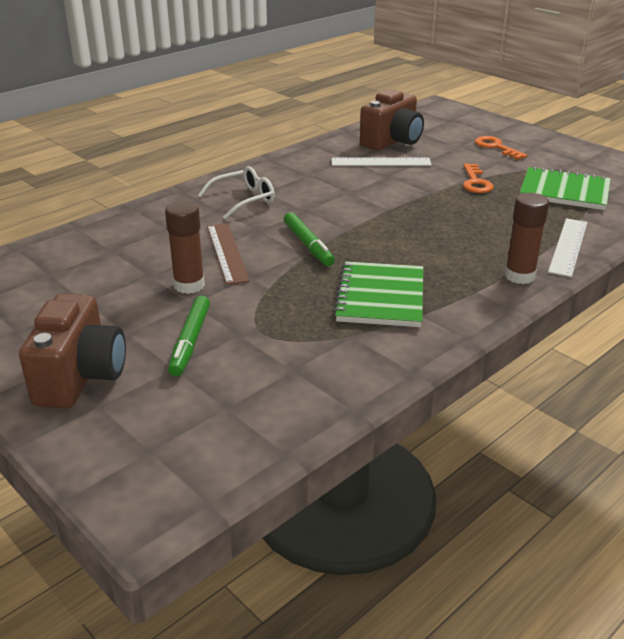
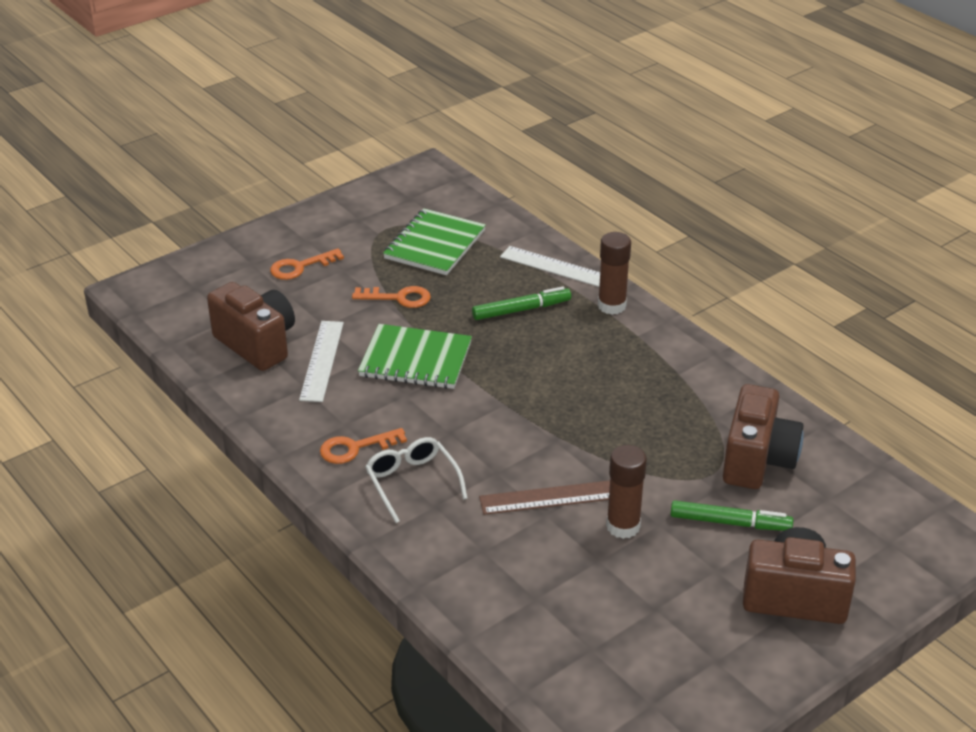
camera: 85 degrees left, 5 degrees up
(281, 179) = (355, 448): none -> orange key
(285, 361) = (757, 460): none -> brown camera
(308, 245) = (538, 434): green marker -> green marker (521, 310)
(380, 297) = (648, 394): green notebook -> green notebook (415, 360)

